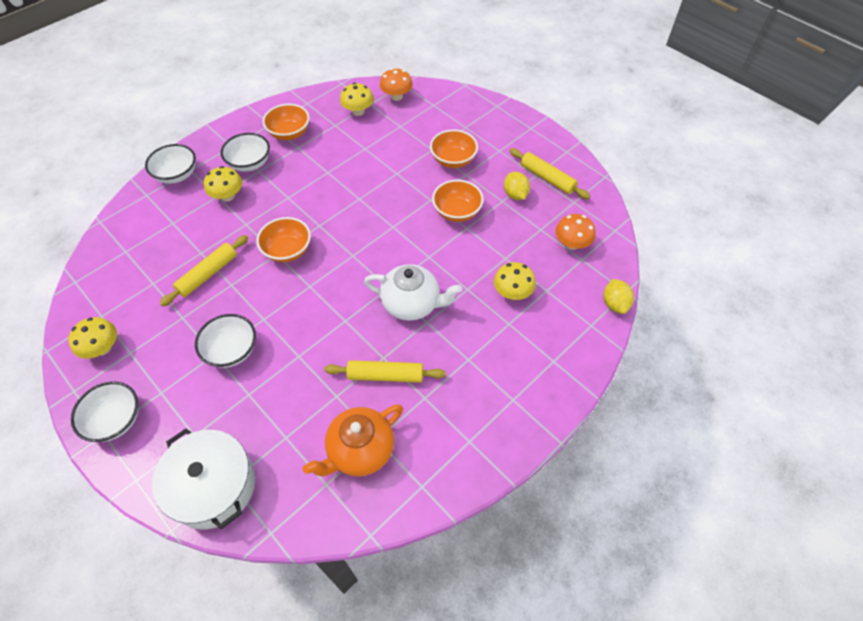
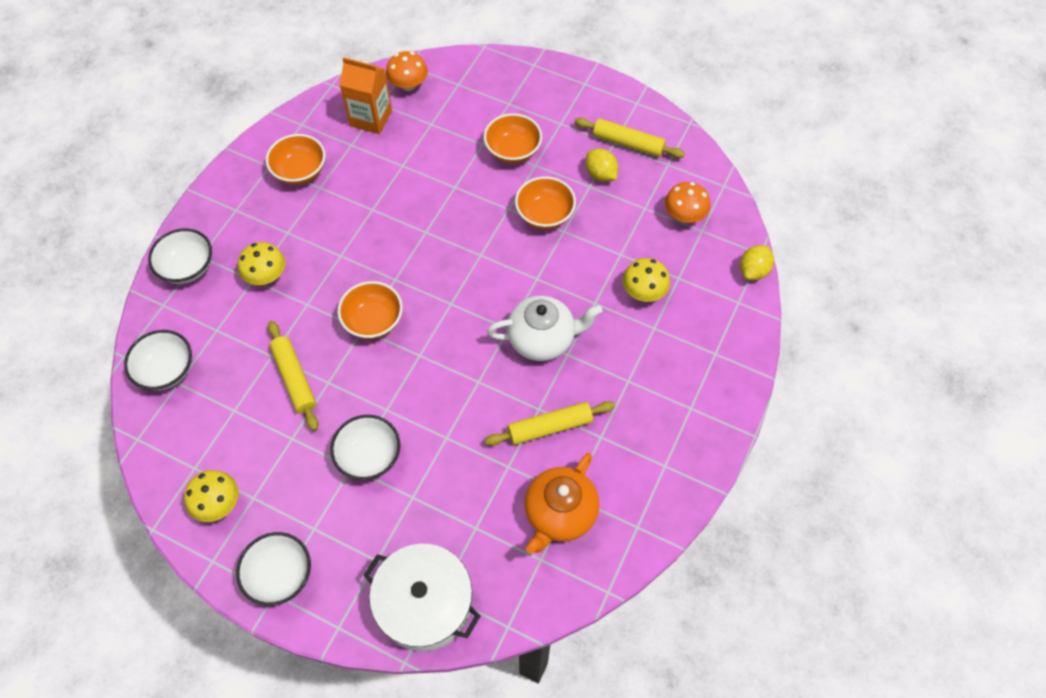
camera: 20 degrees left, 5 degrees up
(208, 274) = (294, 378): yellow rolling pin -> yellow rolling pin turned 45 degrees counterclockwise
(250, 163) = (271, 225): white bowl -> white bowl (166, 370)
(358, 111) = (371, 118): yellow mushroom -> orange carton
(614, 304) = (753, 271): yellow lemon -> yellow lemon turned 60 degrees clockwise

